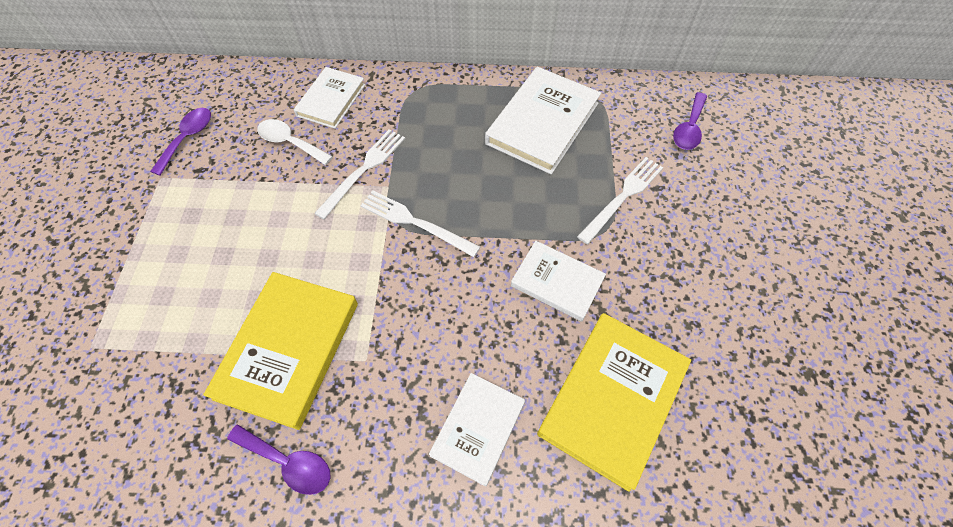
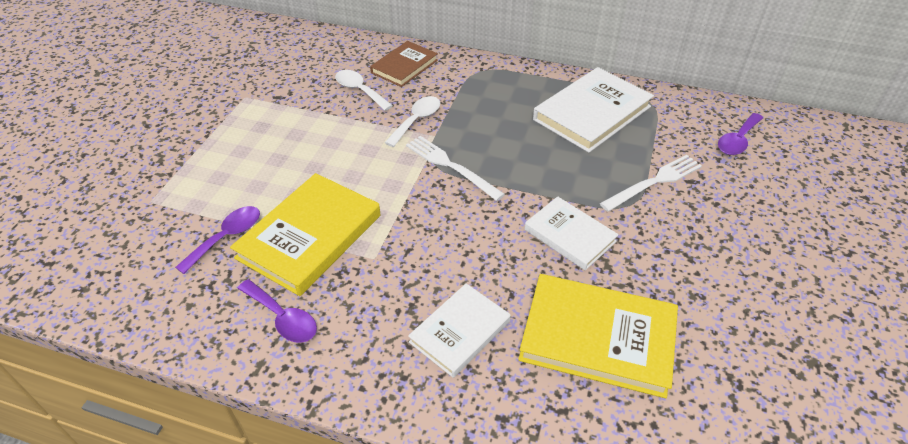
camera: 15 degrees right, 15 degrees down
(188, 138) = (276, 74): purple spoon -> purple spoon (227, 237)
(331, 100) = (404, 66): white book -> brown book
(363, 170) = (417, 120): white fork -> white spoon
(612, 399) = (597, 338): yellow book -> yellow book turned 60 degrees clockwise

